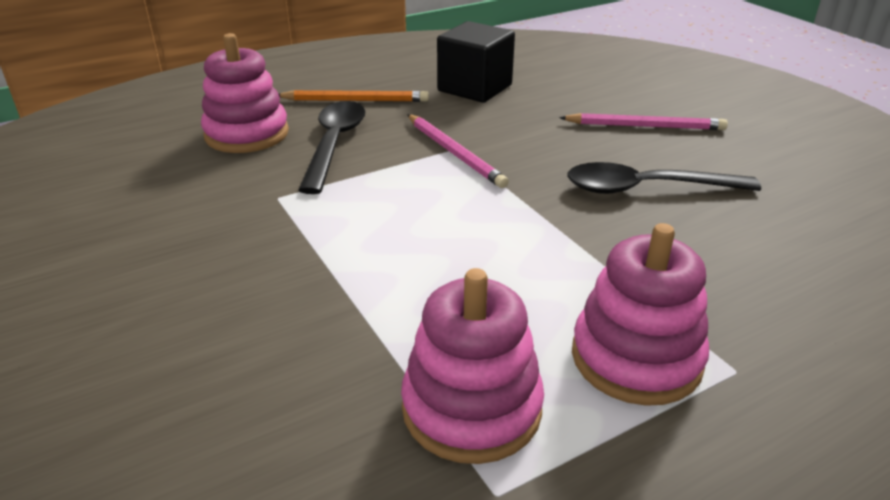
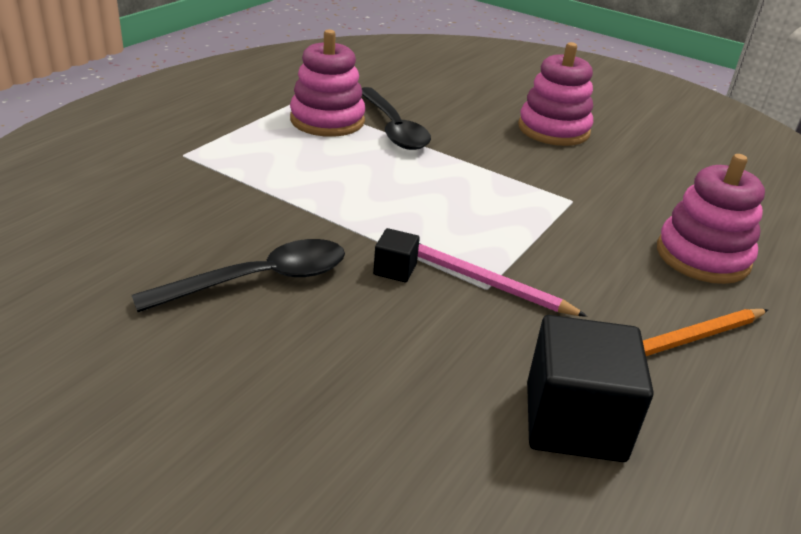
camera: 150 degrees right, 0 degrees up
(334, 144) = (608, 264): black spoon -> black spoon (393, 128)
(522, 174) = (395, 269): none -> black cube
(636, 358) = (245, 151): pink stacking toy -> pink stacking toy (553, 130)
(645, 126) = (280, 394): pink pencil -> none

